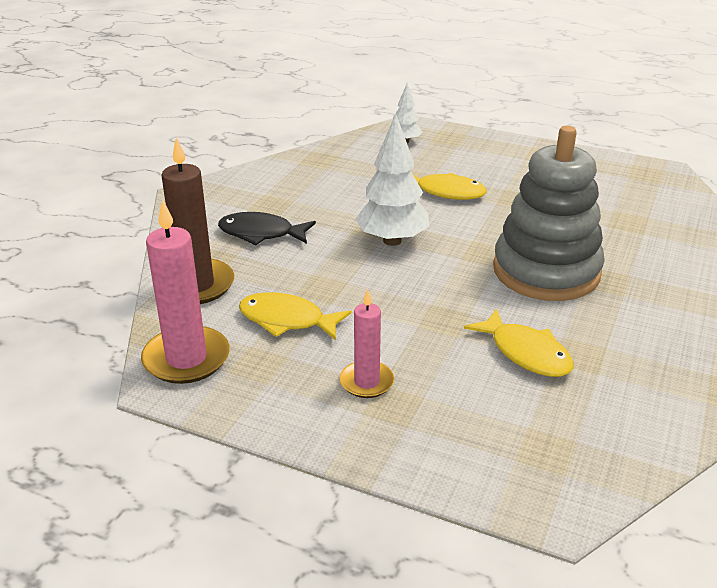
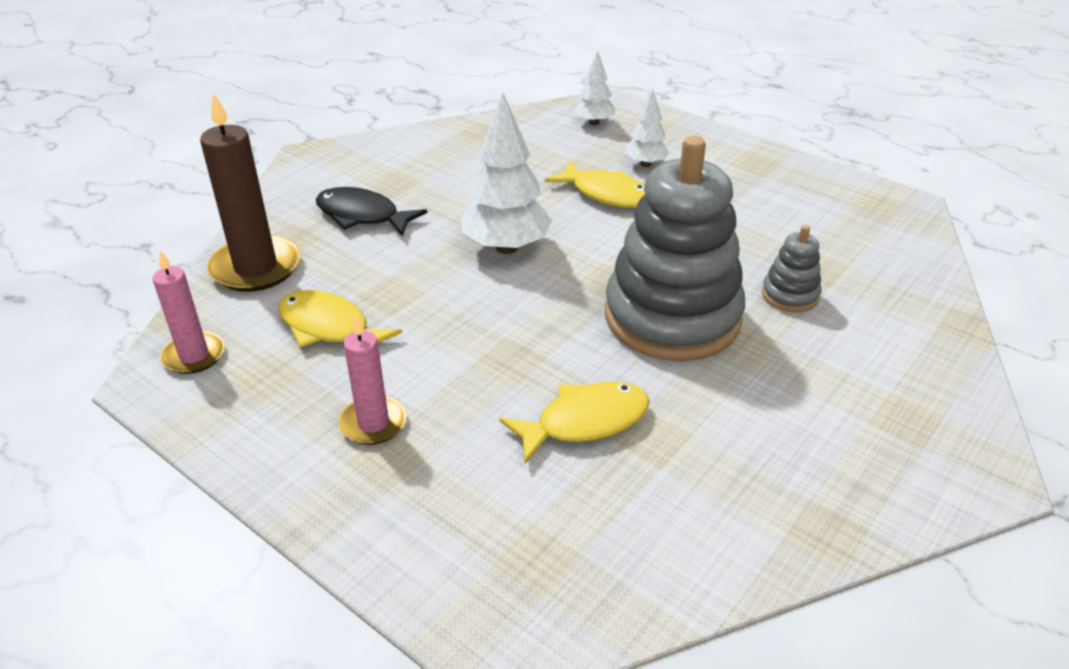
camera: 15 degrees right, 5 degrees up
(186, 359) = (194, 355): pink candle -> pink candle, size x0.61
(462, 167) = (645, 164): none -> white tree
(526, 353) = (584, 422): yellow fish -> yellow fish turned 90 degrees counterclockwise
(620, 243) = (790, 295): none -> grey stacking toy

